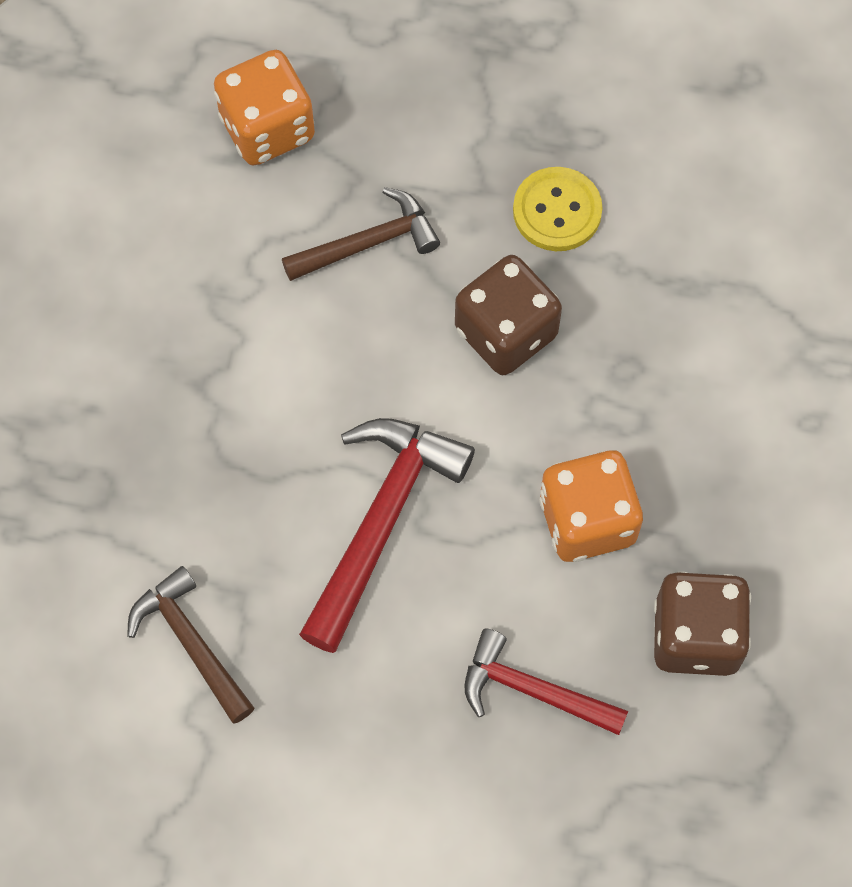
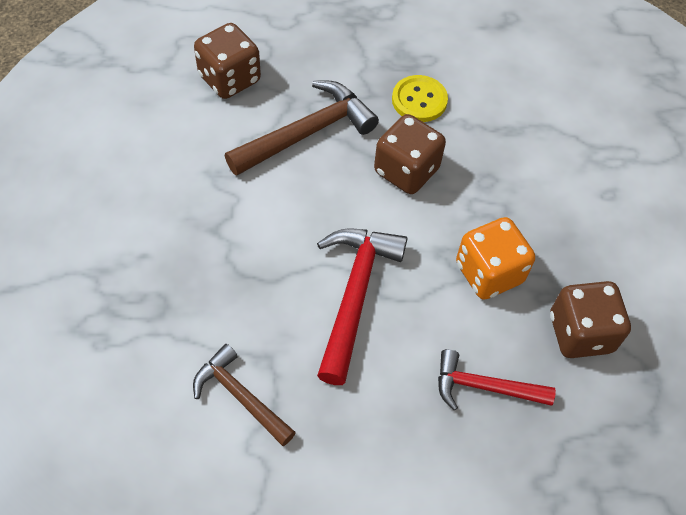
camera: 15 degrees left, 10 degrees down
(267, 128) = (229, 79): orange dice -> brown dice
(368, 243) = (307, 133): brown hammer -> brown hammer, size x1.55

